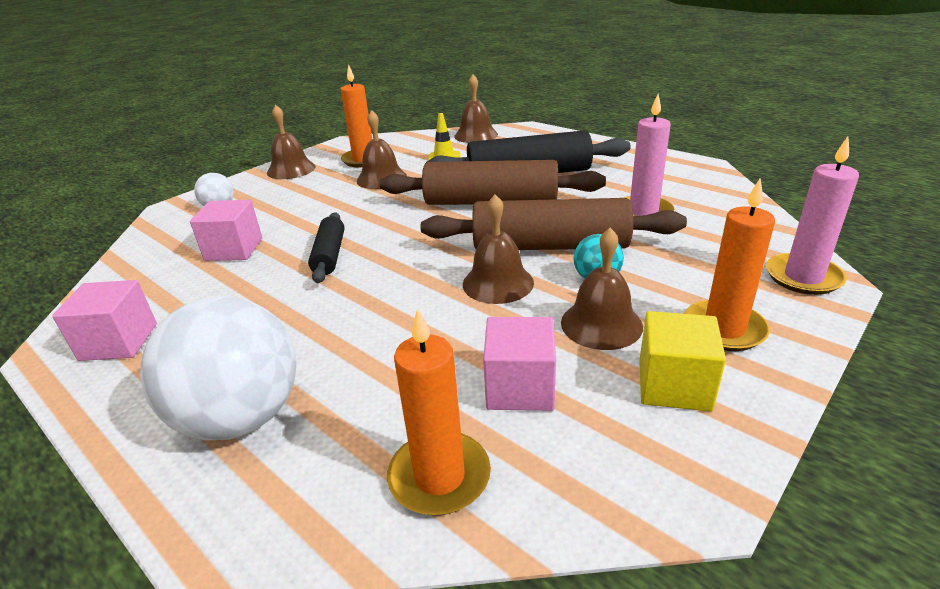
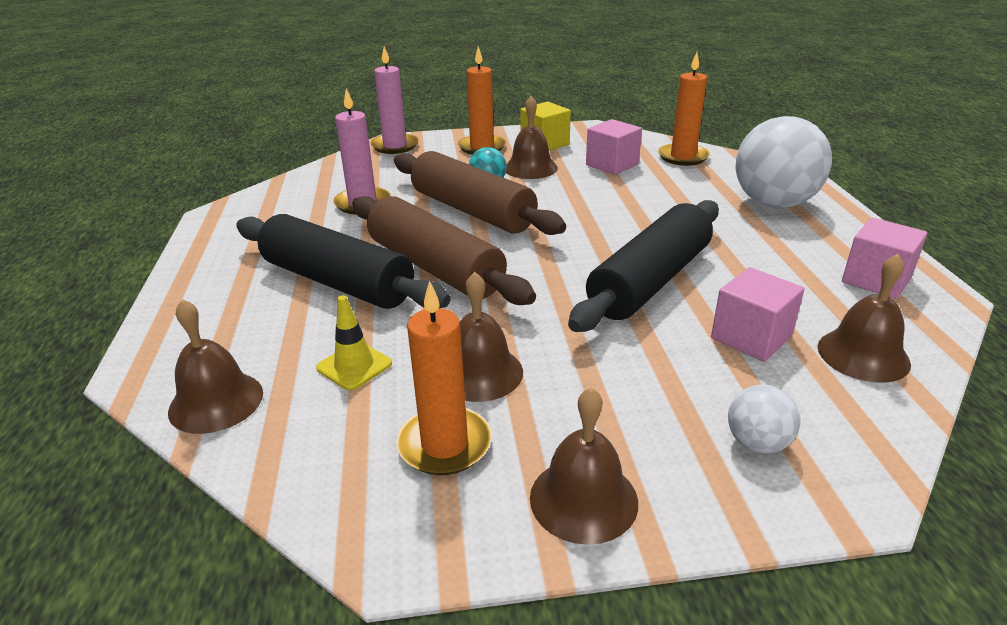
camera: 140 degrees left, 0 degrees up
(329, 255) = (650, 281): black rolling pin -> black rolling pin, size x1.89
(498, 283) = (548, 205): brown bell -> brown bell (863, 355)

